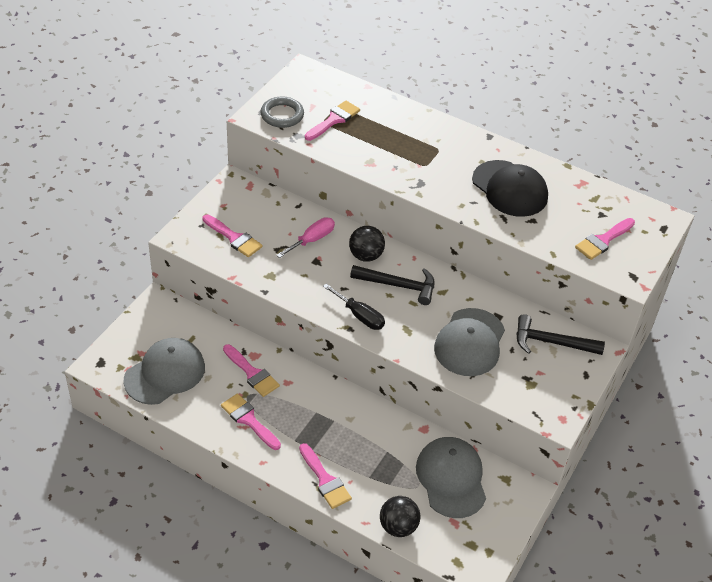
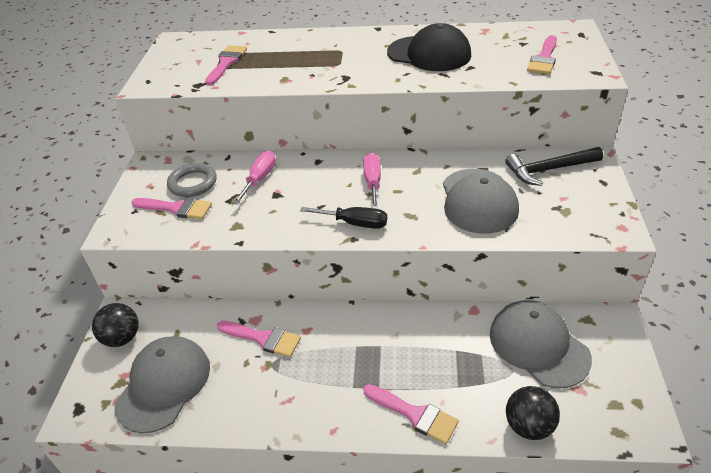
camera: 20 degrees left, 5 degrees down
(248, 420) = (288, 390): pink brush -> none
(282, 115) = (172, 76): grey ring -> grey ring (193, 183)
(366, 256) = (322, 171): black ball -> black ball (122, 338)
(399, 286) = (373, 182): black hammer -> pink screwdriver

